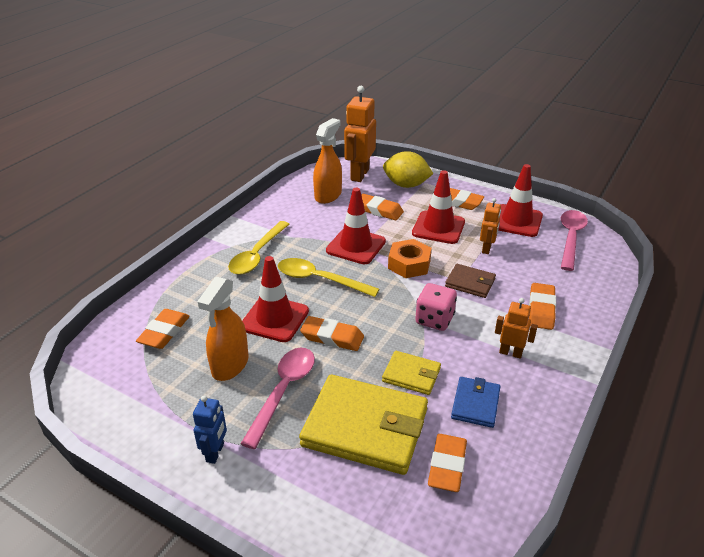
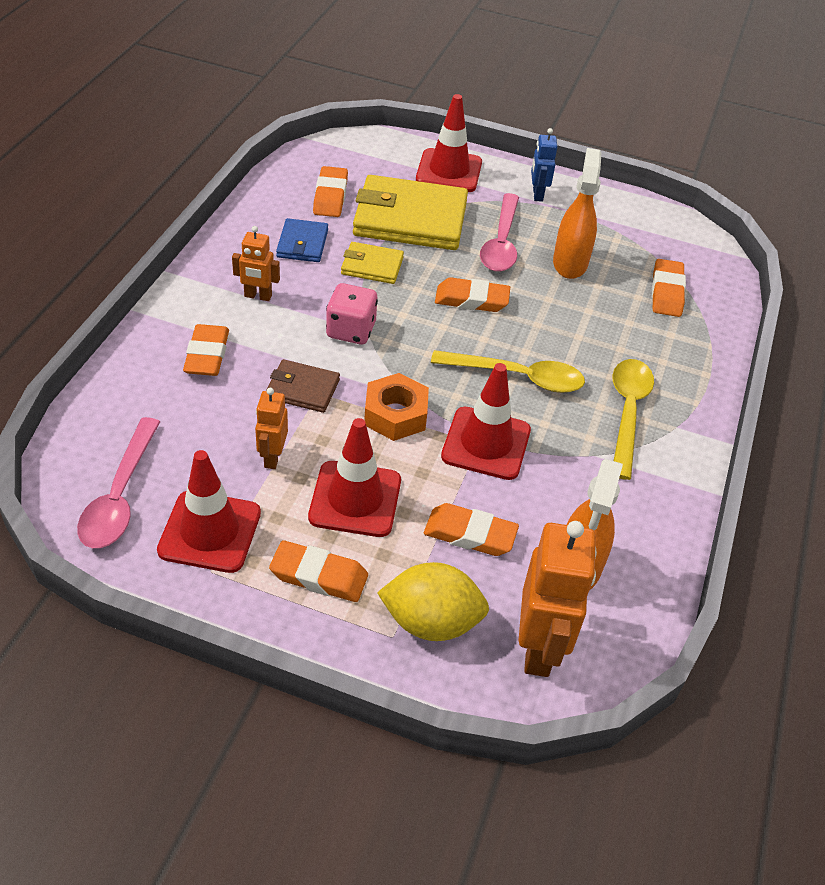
camera: 165 degrees right, 10 degrees up
(274, 319) = (550, 317): red traffic cone -> red traffic cone (449, 171)

